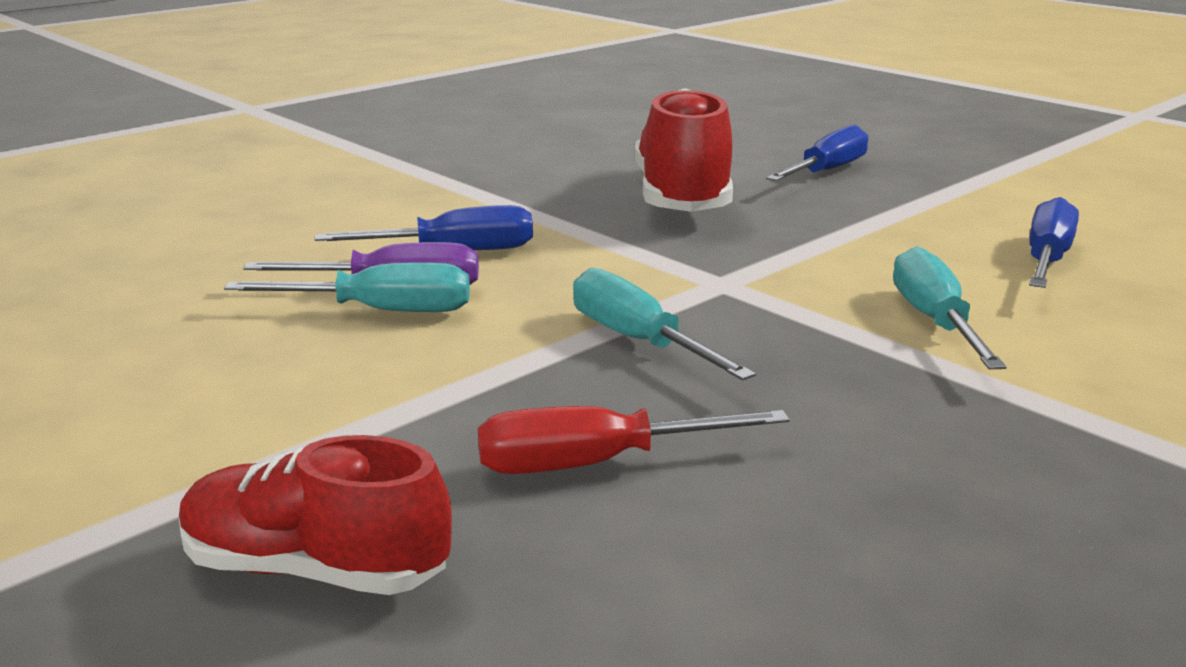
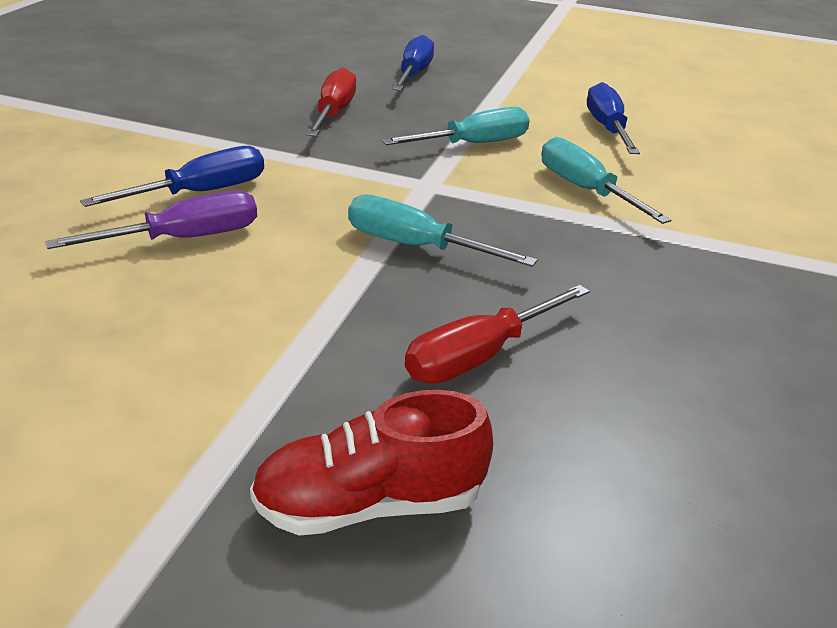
camera: 30 degrees left, 10 degrees up
(381, 311) = (194, 262): turquoise screwdriver -> turquoise screwdriver (474, 144)
(682, 198) = (333, 113): red shoe -> red screwdriver

